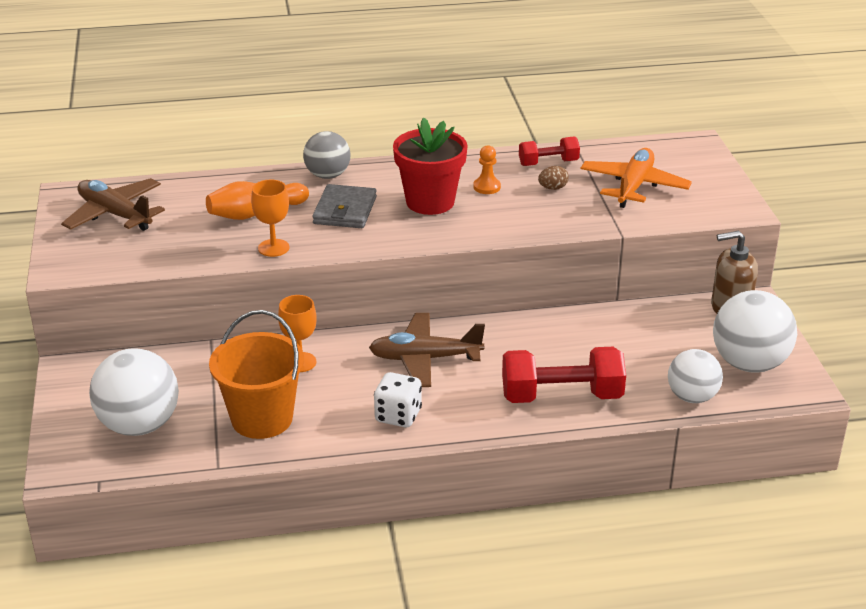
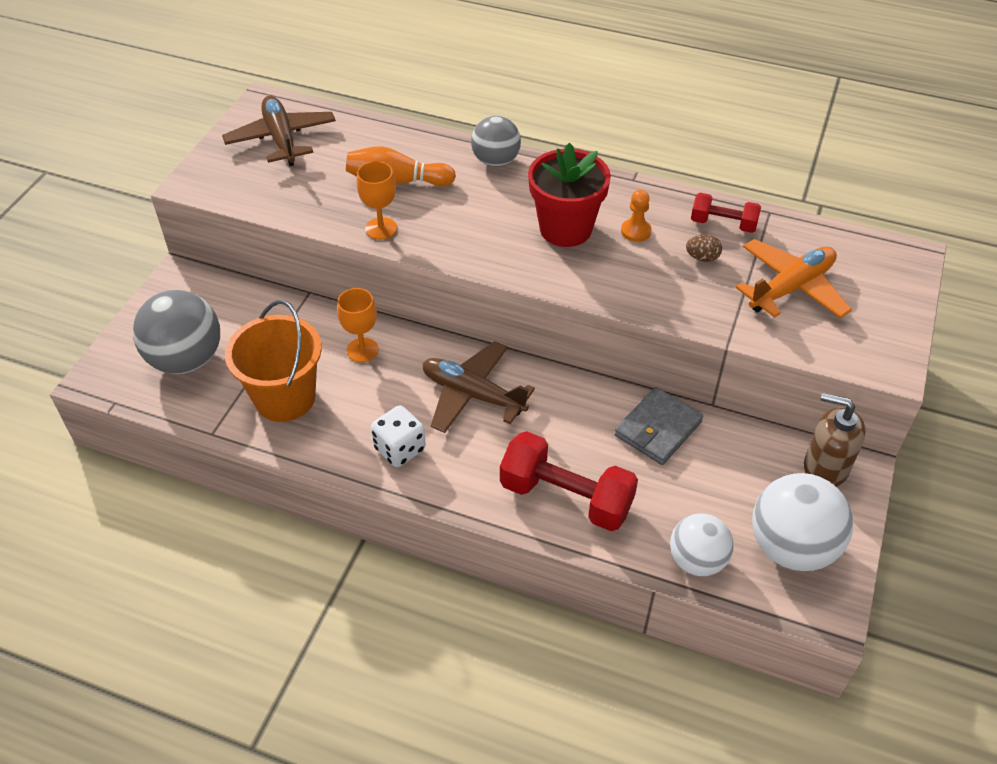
camera: 30 degrees right, 15 degrees up
(139, 425) = (186, 359): white ball -> grey ball
(345, 210) = (478, 209): grey wallet -> grey wallet (658, 429)

